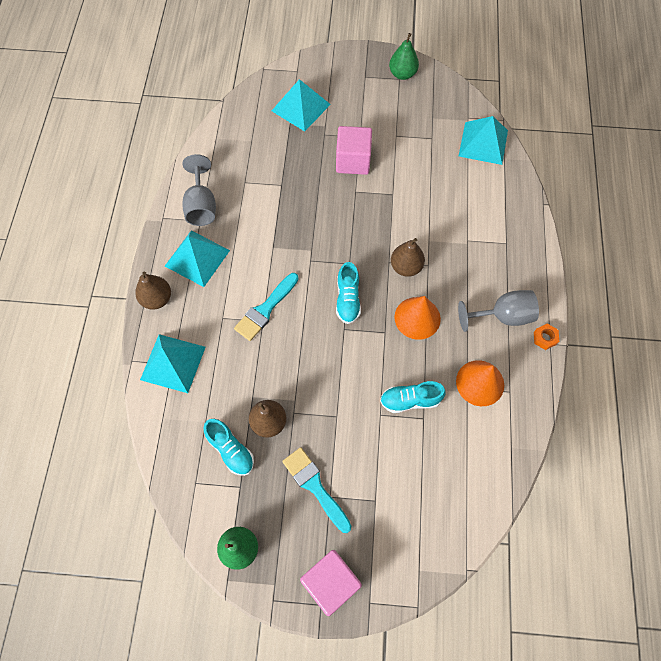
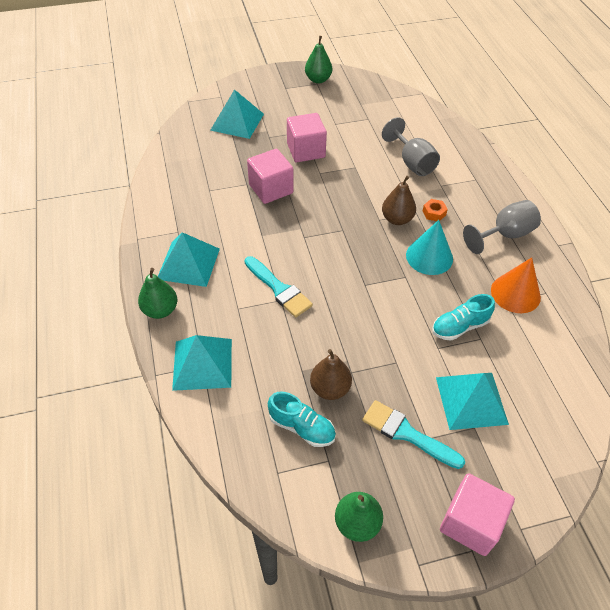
camera: 20 degrees left, 15 degrees down
(157, 299) = (160, 310): brown pear -> green pear
(201, 206) = (174, 219): grey goblet -> grey goblet (412, 162)
(265, 309) = (279, 289): turquoise brush -> turquoise brush turned 60 degrees counterclockwise
(301, 197) = (271, 189): none -> pink cube
(348, 299) = (356, 259): turquoise shoe -> none
(417, 318) = (429, 257): orange cone -> turquoise cone
(483, 143) = (414, 112): turquoise pyramid -> turquoise pyramid (471, 400)
(544, 338) = (551, 242): orange nut -> orange nut (434, 213)

